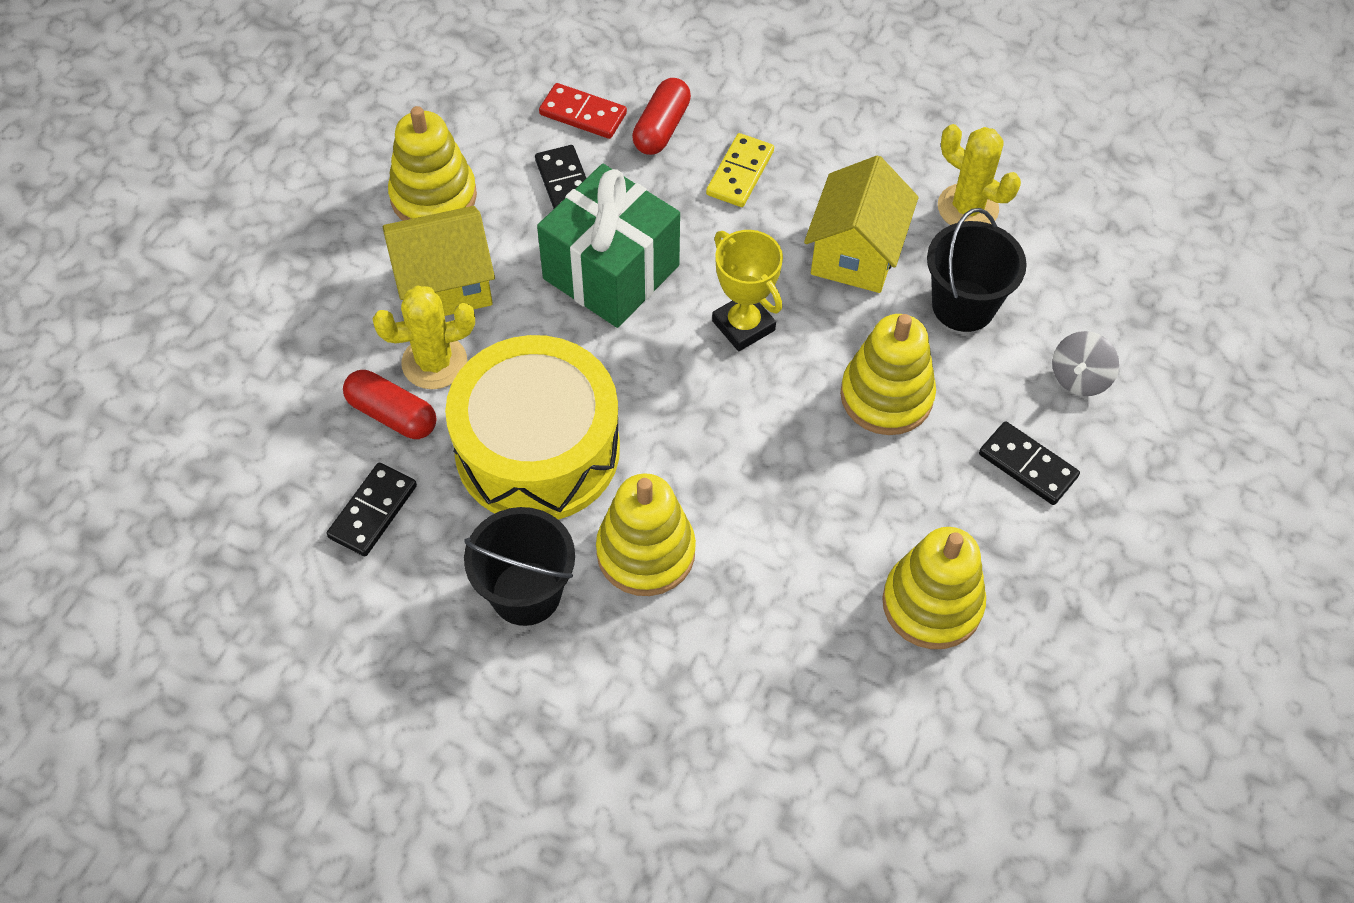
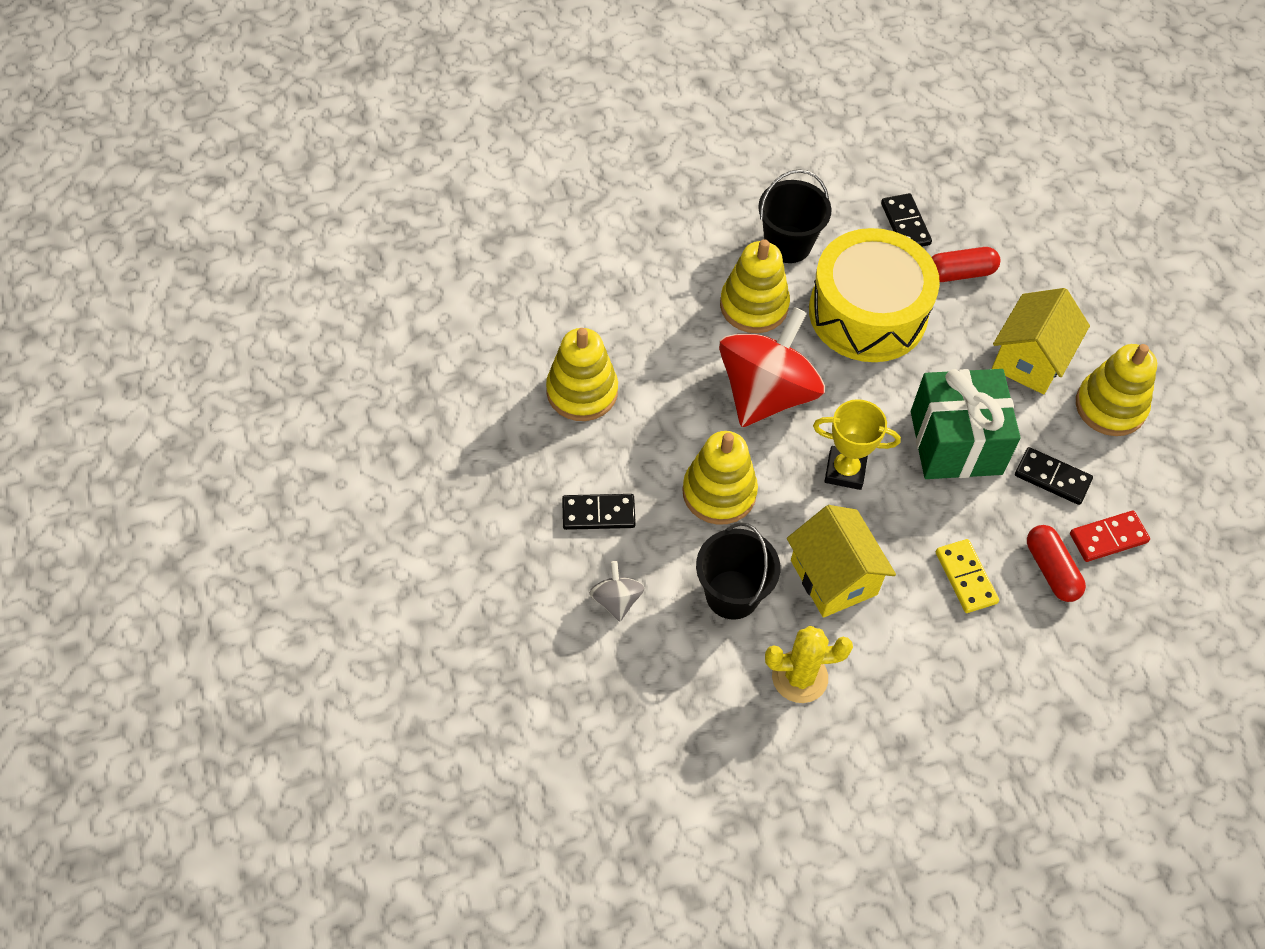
camera: 135 degrees right, 0 degrees up
(434, 362) = (977, 315): yellow cactus -> none
(737, 451) = (766, 393): none -> red spinning top

